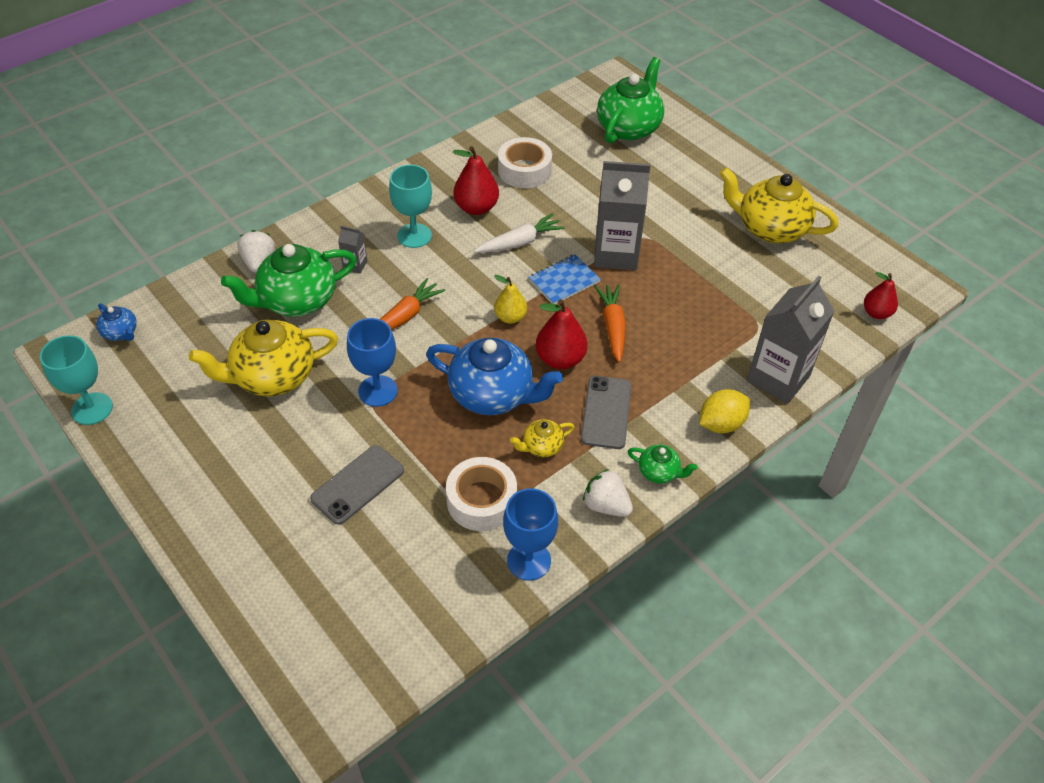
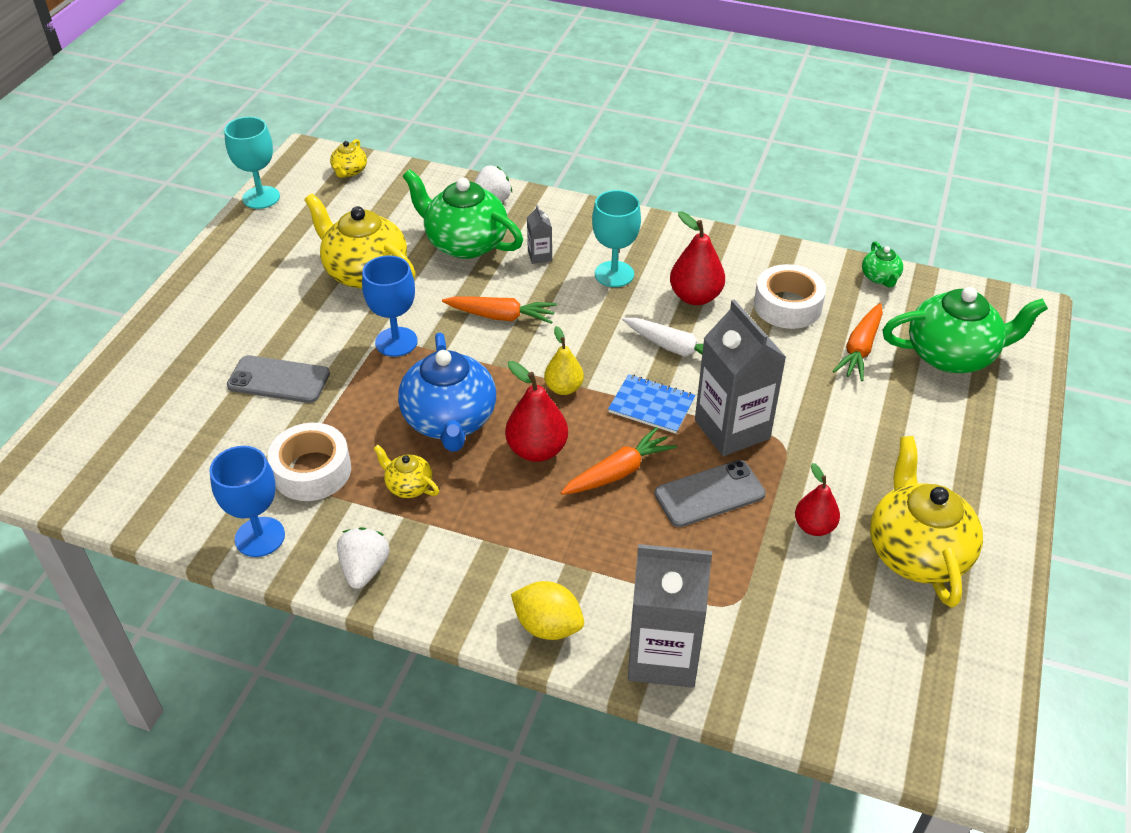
camera: 60 degrees right, 5 degrees down
(121, 333) = (349, 171): blue teapot -> yellow teapot
(591, 161) = (860, 349): none -> orange carrot
(606, 412) = (491, 517): grey phone -> grey phone (709, 494)
(659, 472) = (438, 596): green teapot -> green teapot (880, 278)
(876, 313) = (869, 724): red pear -> red pear (814, 526)

